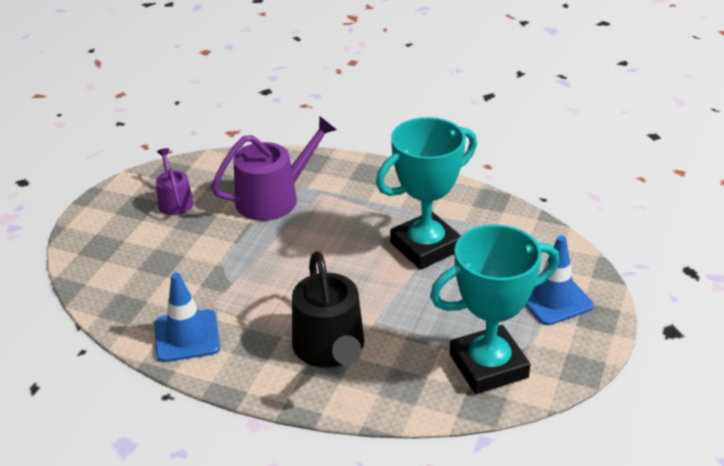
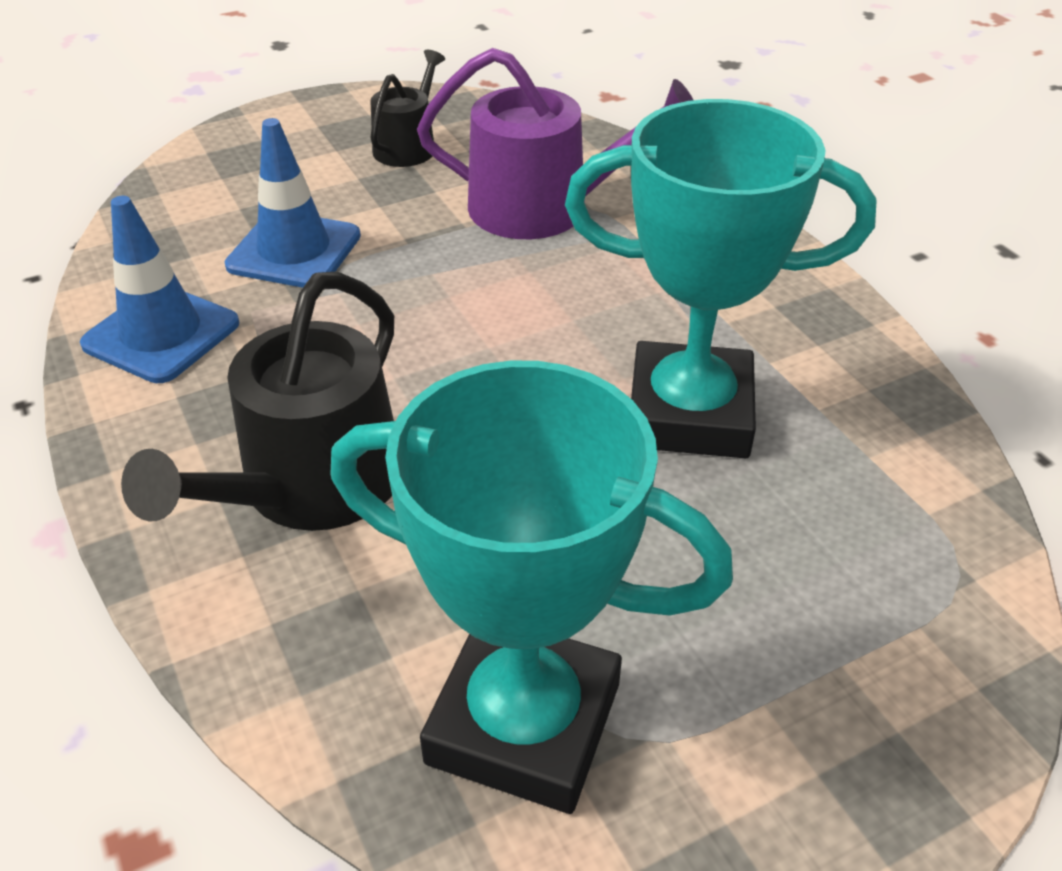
camera: 40 degrees right, 5 degrees up
(175, 201) = (408, 146): purple watering can -> black watering can
(553, 299) = (831, 678): blue traffic cone -> blue traffic cone (294, 251)

